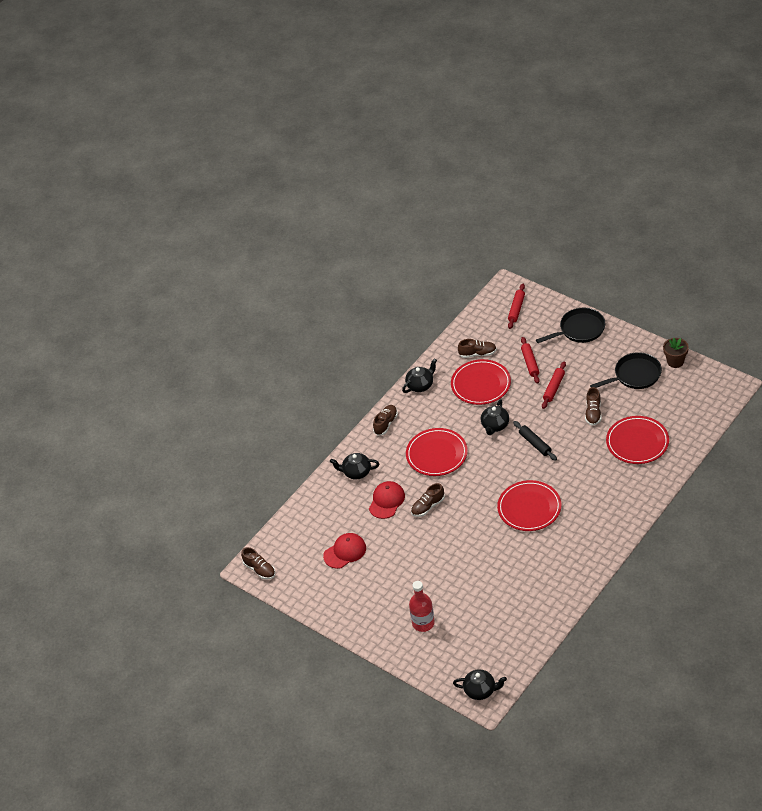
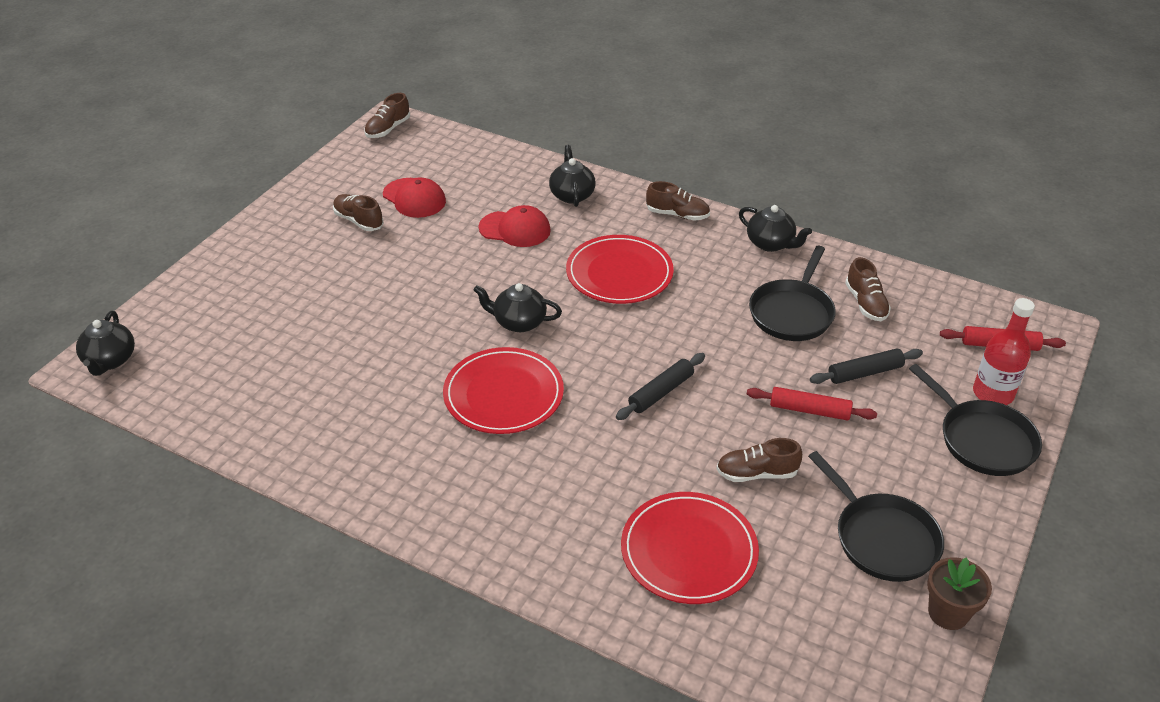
camera: 75 degrees right, 5 degrees down
(423, 623) = (263, 287): red bottle -> red bottle (993, 393)
(428, 506) = (504, 273): brown shoe -> brown shoe (358, 221)
(481, 384) = (792, 312): red plate -> black pan
(495, 426) = (696, 337): black teapot -> black teapot (518, 322)
(530, 363) = (865, 373): red rolling pin -> black rolling pin

